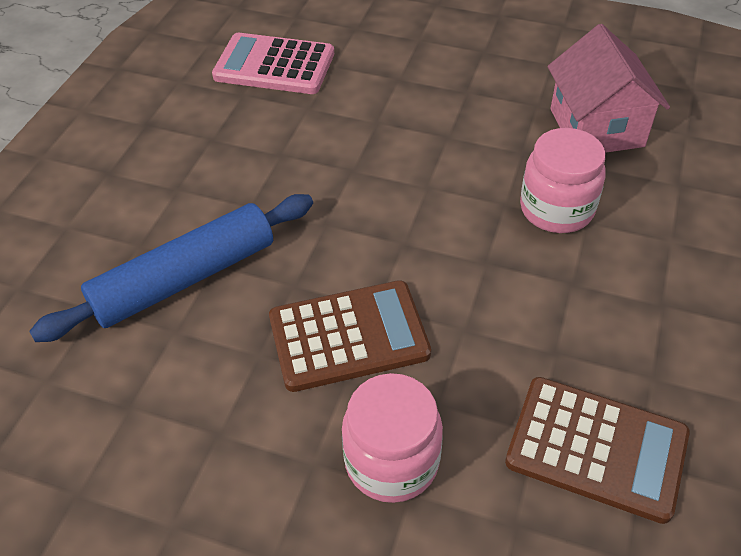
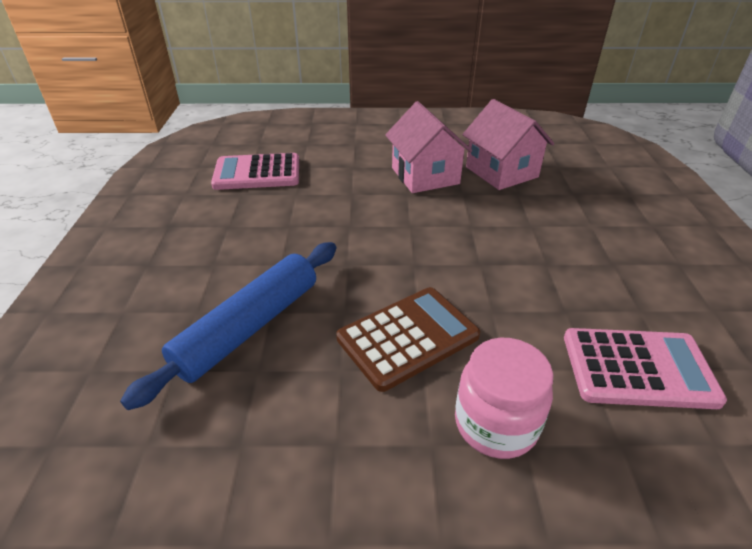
camera: 20 degrees left, 10 degrees down
(486, 112) = (425, 176): none -> pink house
(556, 209) = (507, 222): pink jar -> none
(596, 448) = (638, 368): brown calculator -> pink calculator

